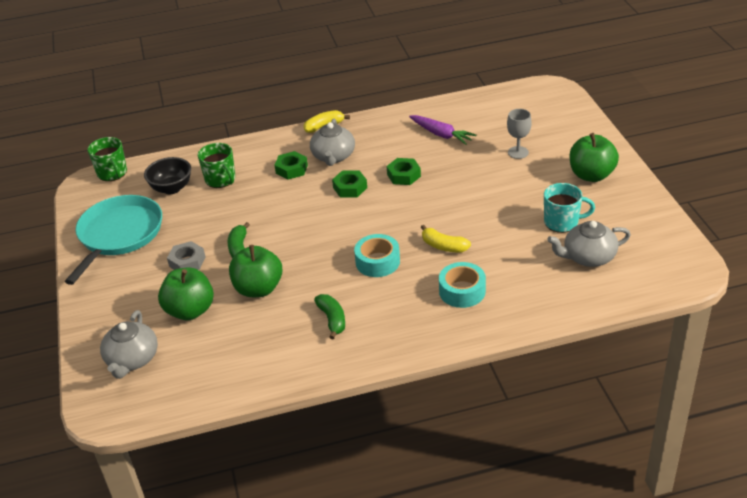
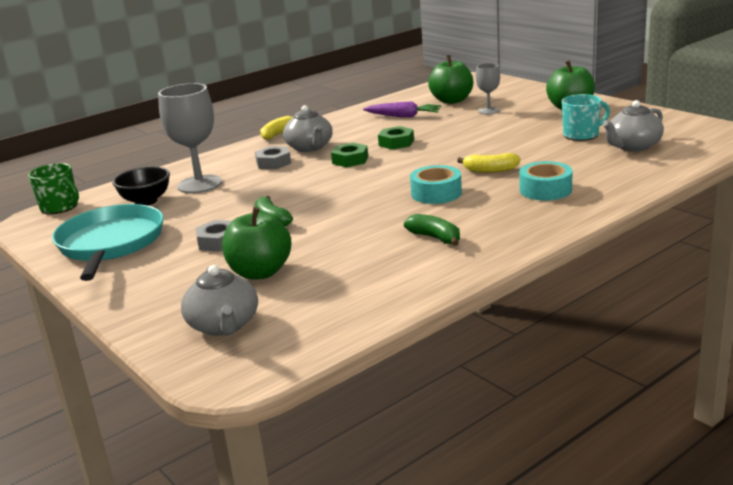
camera: 25 degrees left, 15 degrees down
(221, 179) = (199, 184): green mug -> grey goblet
(258, 289) = (326, 239): green apple -> green apple (452, 100)
(291, 169) = (273, 163): green nut -> grey nut

